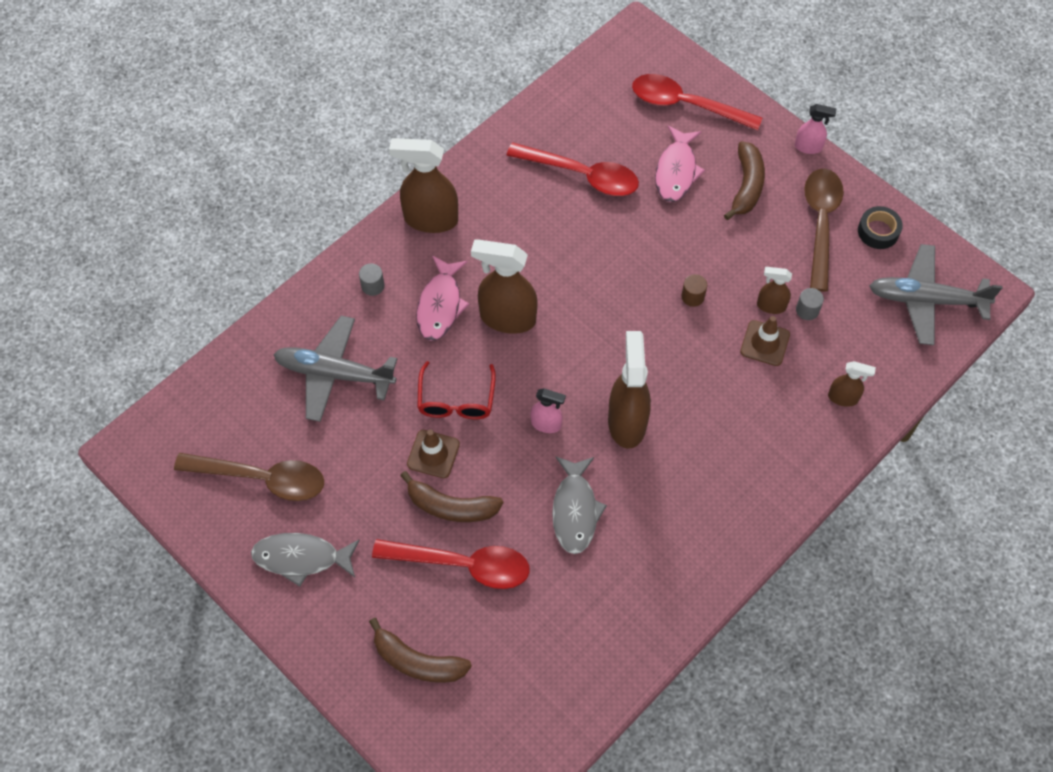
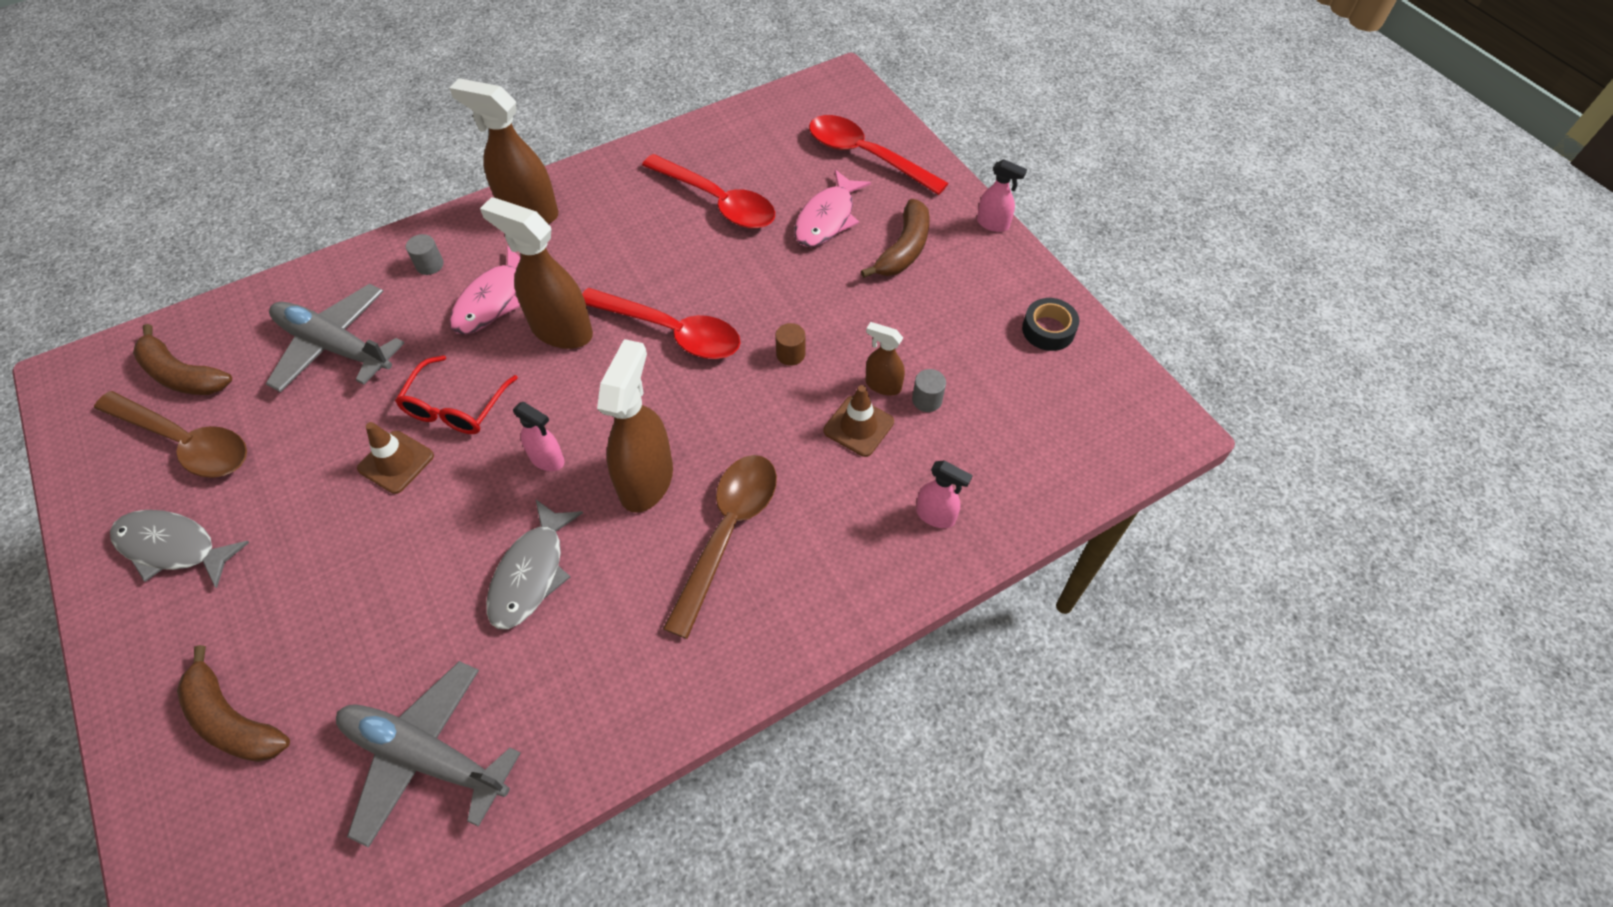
camera: 15 degrees right, 5 degrees down
(451, 506) = (383, 530): brown banana -> brown banana (183, 375)
(463, 565) = (358, 607): red spoon -> red spoon (671, 332)
(820, 223) = (979, 306): brown spoon -> brown spoon (728, 533)
(843, 398) = (936, 515): brown spray bottle -> pink spray bottle
(925, 300) = (1085, 421): grey plane -> grey plane (425, 756)

